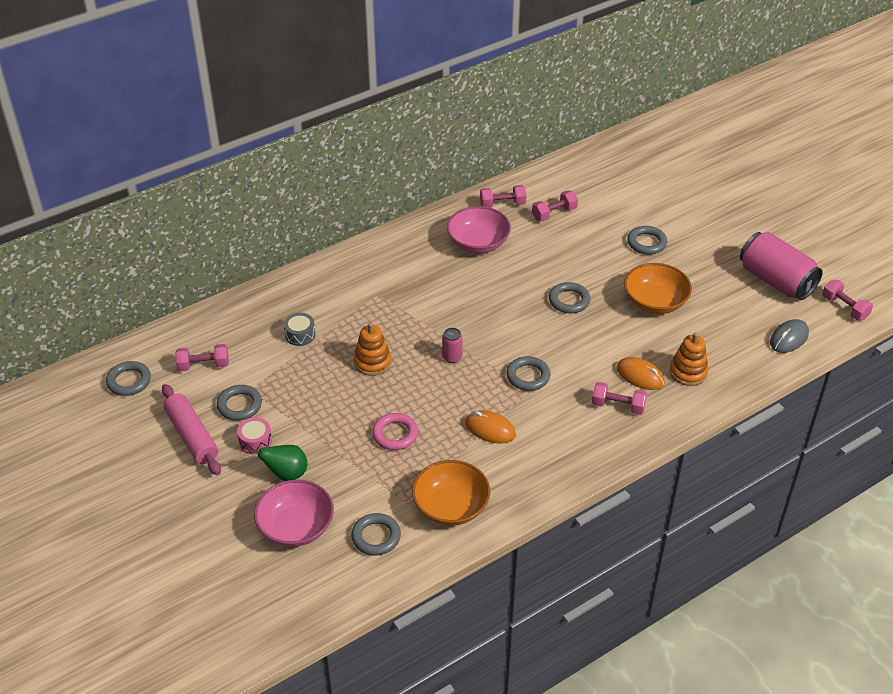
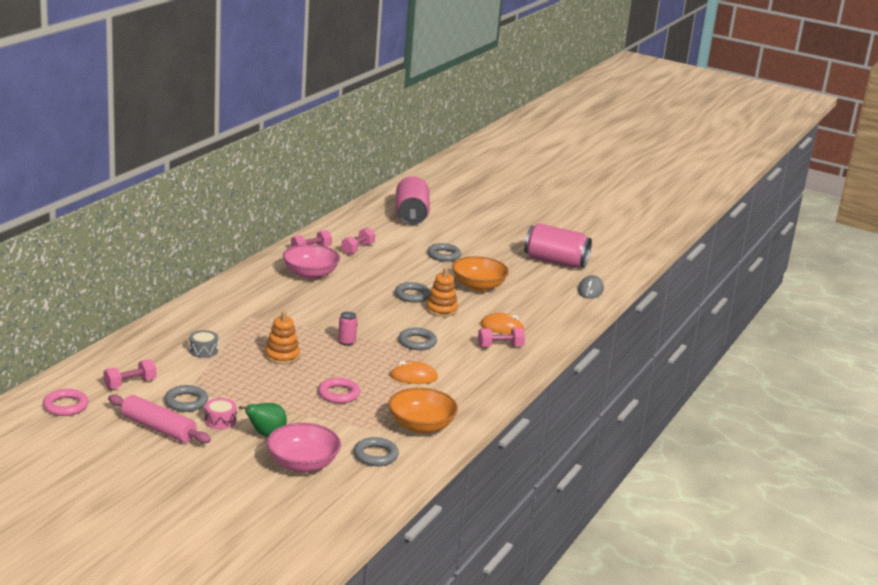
camera: 30 degrees left, 20 degrees down
(129, 381) = (65, 406): grey ring -> pink ring
(649, 170) = (411, 216): none -> pink can
(688, 372) = (535, 319): orange stacking toy -> orange stacking toy (441, 310)
(844, 307) = (614, 268): pink dumbbell -> none

